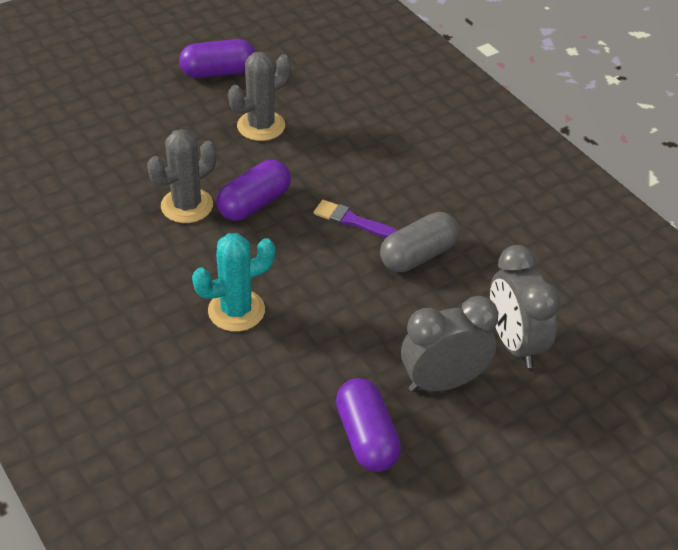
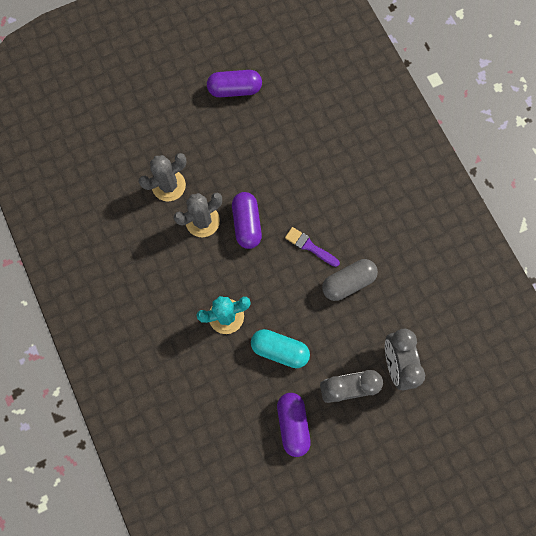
camera: 10 degrees right, 30 degrees up
(254, 204) = (247, 224): purple capsule -> purple capsule turned 60 degrees counterclockwise
(261, 126) = (259, 149): grey cactus -> grey cactus (168, 185)
(328, 344) = (280, 350): none -> turquoise capsule

